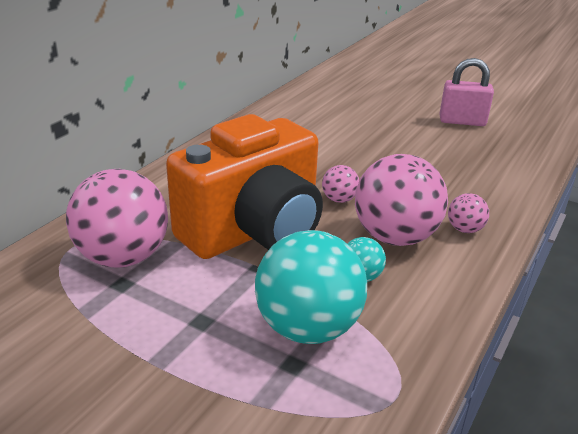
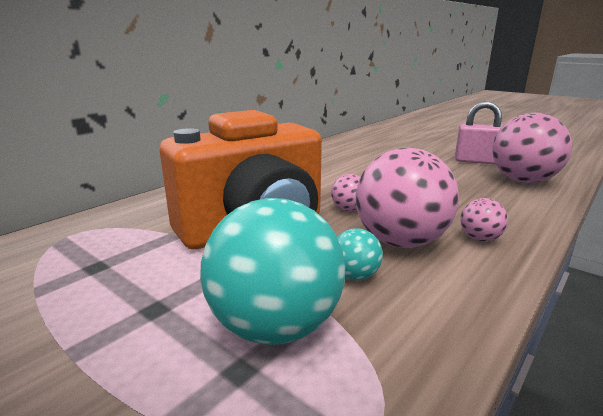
camera: 10 degrees right, 10 degrees down
(123, 257) = (114, 244): pink ball -> pink ball (523, 181)

